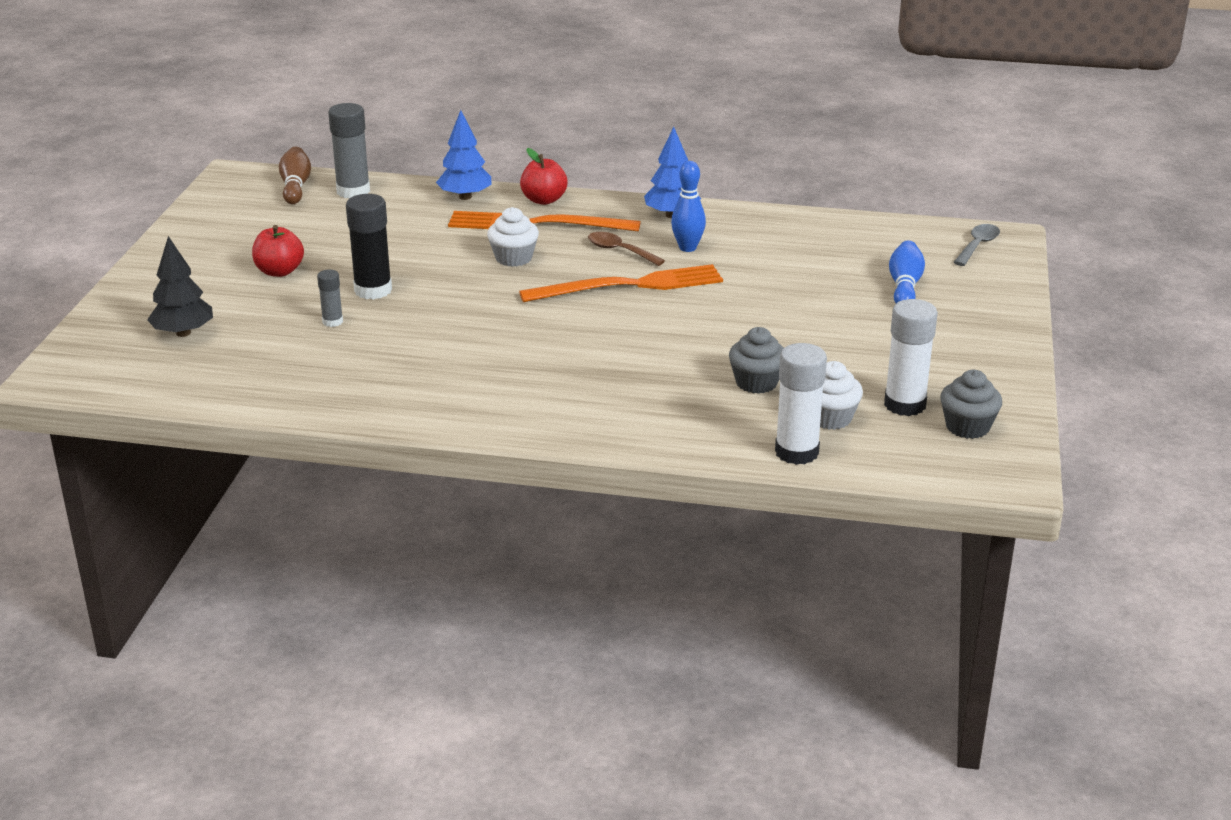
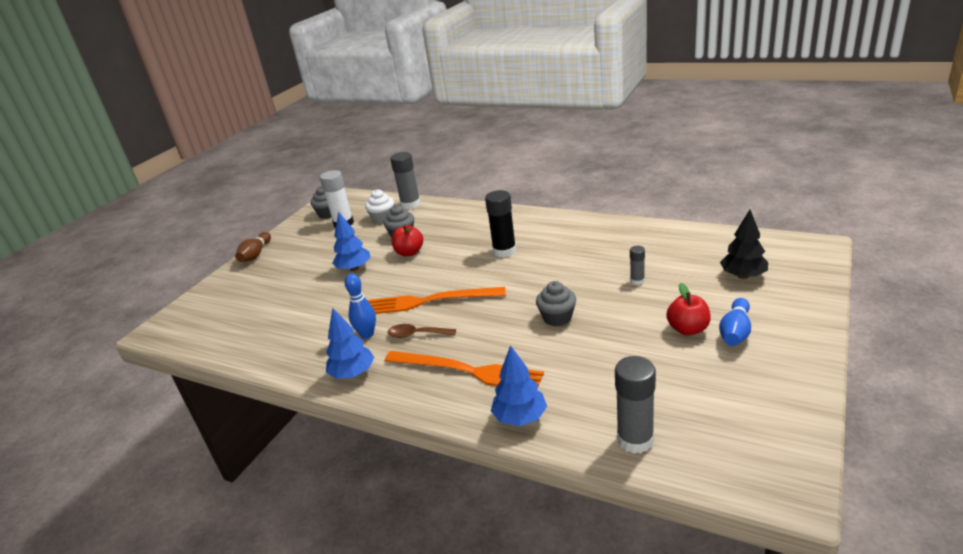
camera: 160 degrees left, 0 degrees up
(295, 187) = (702, 456): brown bowling pin -> brown bowling pin (256, 254)
(373, 290) = (610, 306): black glue stick -> black glue stick (504, 251)
(441, 275) = (557, 318): none -> grey cupcake
(513, 258) = (498, 332): white cupcake -> none
(544, 200) = (448, 405): red apple -> red apple (409, 252)
(620, 251) = (417, 334): brown spoon -> brown spoon turned 135 degrees clockwise
(791, 324) = (354, 268): none -> blue tree
(796, 452) = (410, 204): white glue stick -> grey glue stick
(904, 286) = (264, 292): blue bowling pin -> blue bowling pin (735, 332)
(977, 246) = (181, 324): grey spoon -> none

